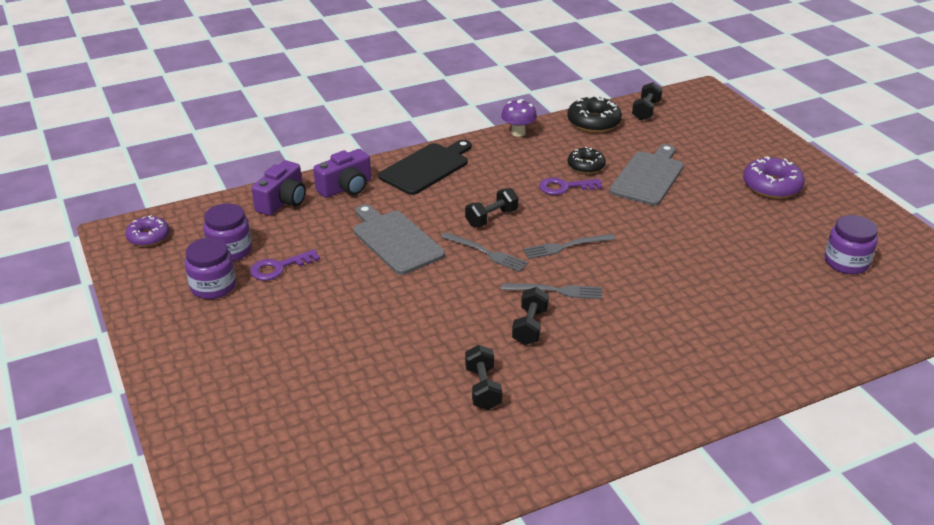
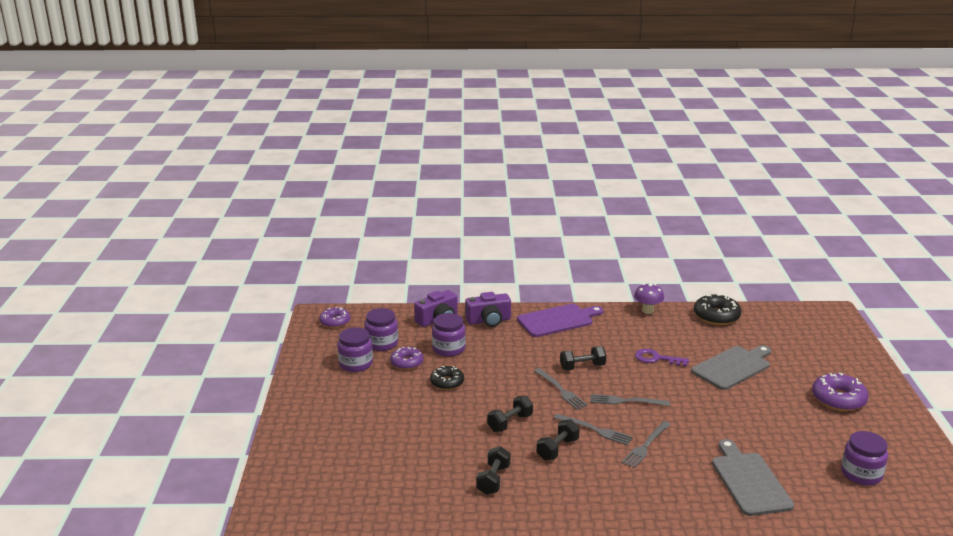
camera: 25 degrees right, 10 degrees down
(279, 267) = (407, 363): purple key -> purple donut
(320, 235) = (448, 349): none -> purple jar
(395, 240) = (500, 365): grey cutting board -> grey cutting board (749, 481)
(426, 167) = (558, 320): black cutting board -> purple cutting board
(586, 166) = (685, 347): black donut -> black donut (447, 382)
(621, 294) = (645, 446): none -> grey fork
(646, 111) = (769, 317): black dumbbell -> black dumbbell (510, 423)

